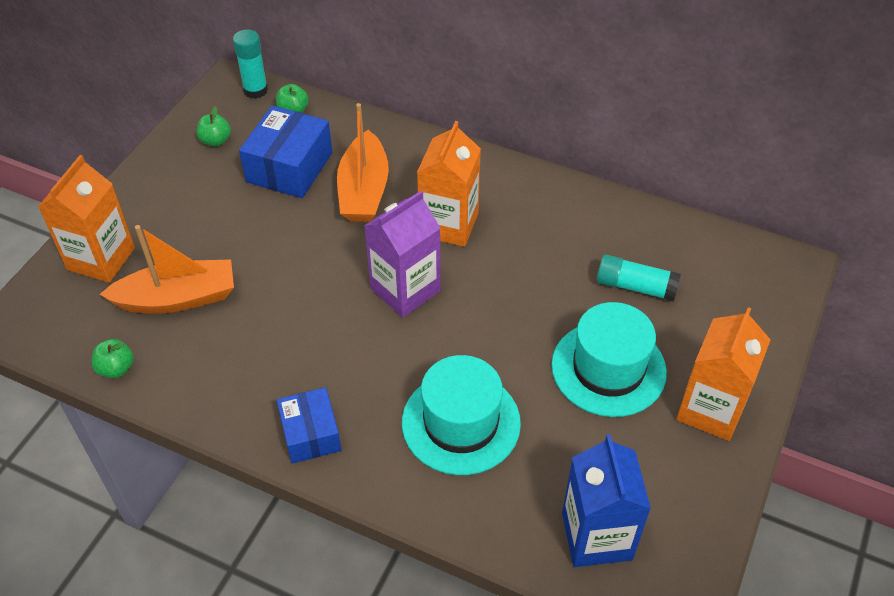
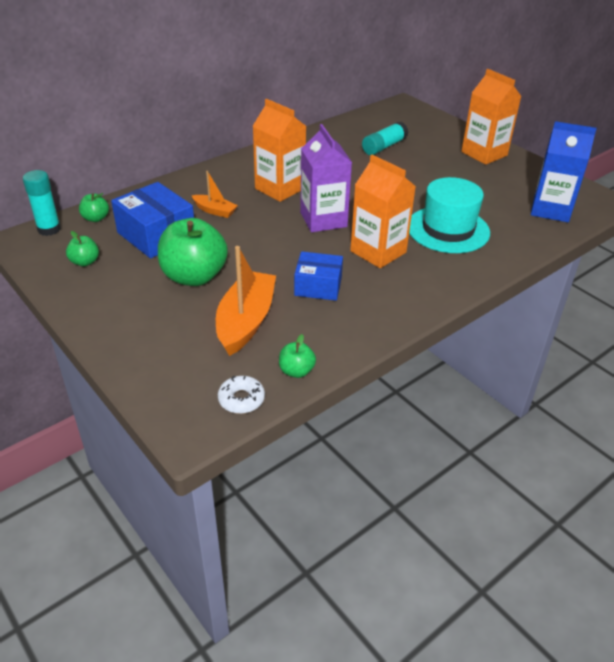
camera: 65 degrees left, 10 degrees down
(61, 342) = (241, 399): none -> white donut
(101, 259) = (161, 355): orange carton -> orange carton (378, 252)
(232, 228) = (194, 276): none -> green apple
(310, 434) = (423, 289): blue box -> blue box (318, 286)
(364, 190) = (215, 211): orange boat -> orange boat, size x0.53
(608, 368) = (437, 172): turquoise hat -> none

